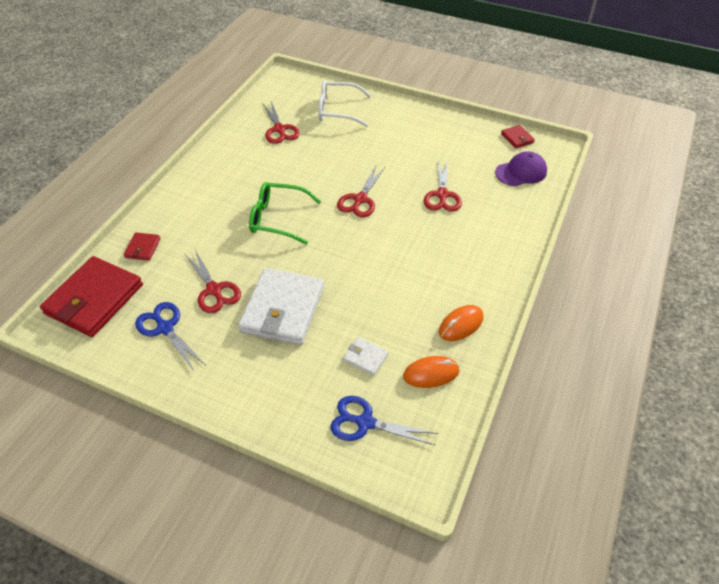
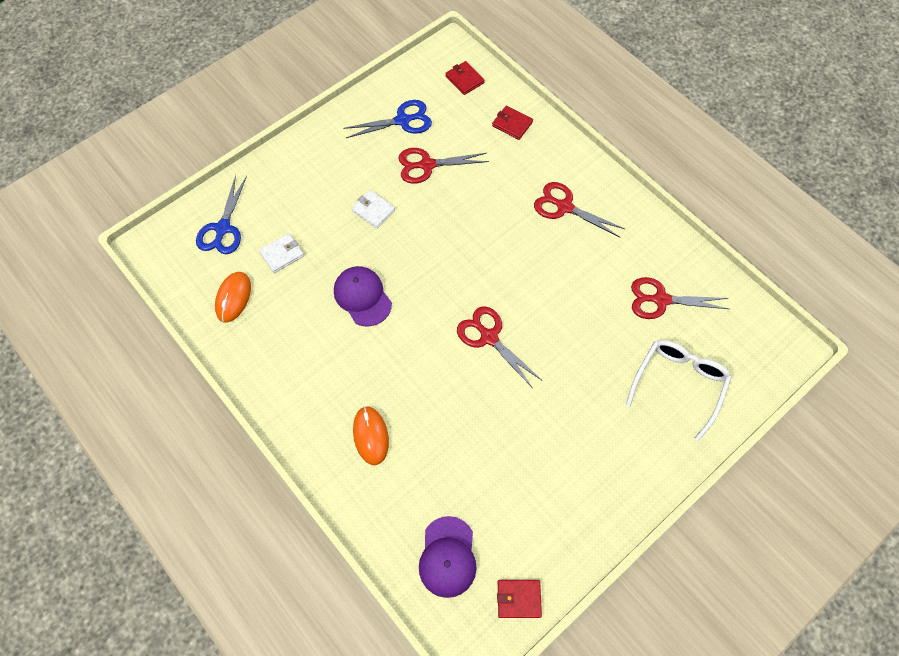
camera: 115 degrees right, 15 degrees up
(94, 299) = (464, 79): red wallet -> red wallet, size x0.44
(278, 218) = (498, 246): green glasses -> none
(283, 309) = (373, 210): white wallet -> white wallet, size x0.44
(365, 422) = (223, 228): blue scissors -> blue scissors turned 150 degrees clockwise
(372, 282) = (362, 297): none -> purple cap
(442, 195) = (453, 431): red scissors -> red scissors (564, 207)
(461, 325) = (266, 350): orange mouse -> orange mouse (371, 436)

